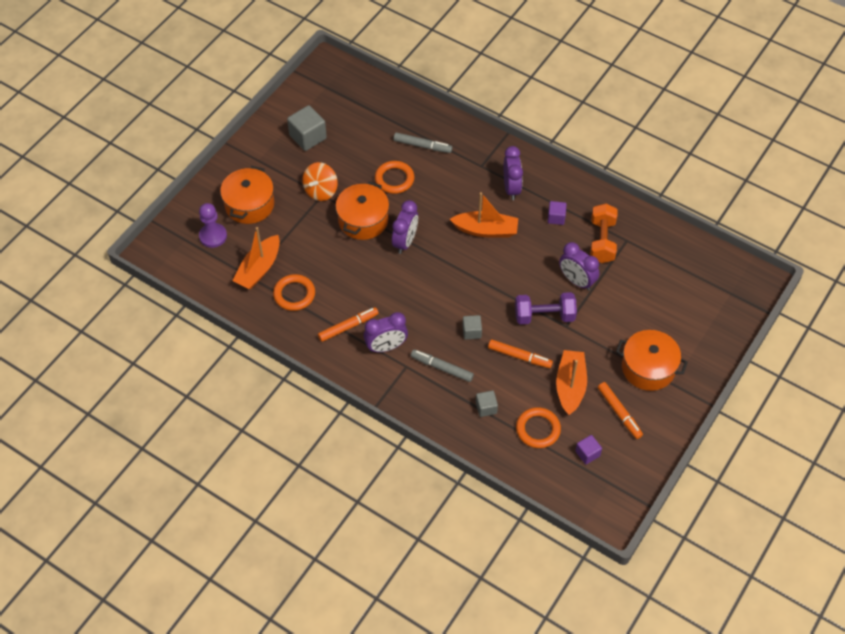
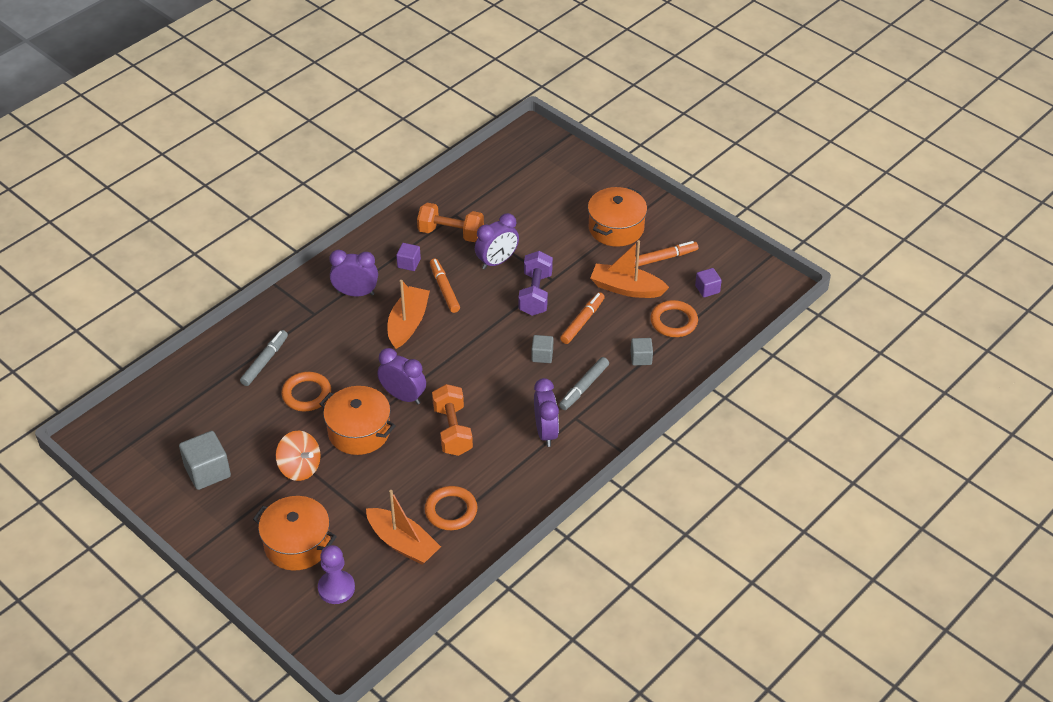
camera: 80 degrees left, 10 degrees down
(348, 327) = (510, 463): orange marker -> orange marker (444, 289)
(376, 281) = (452, 430): none -> orange dumbbell

